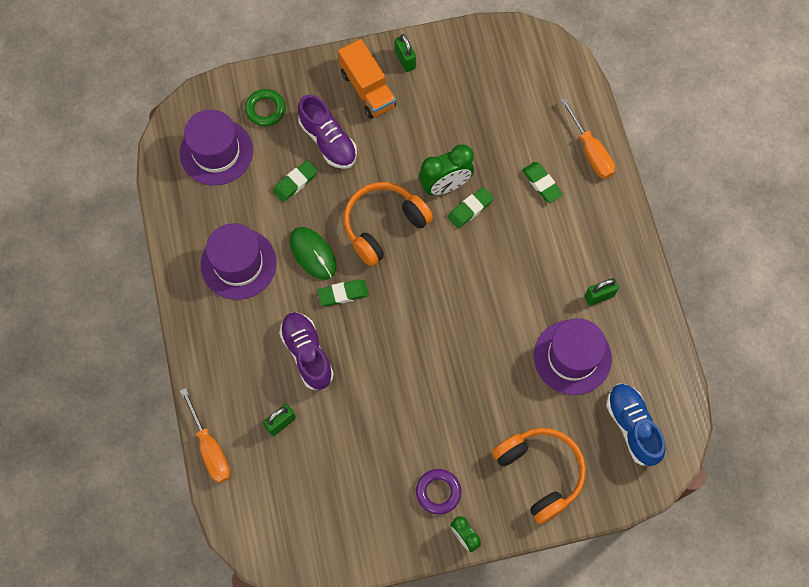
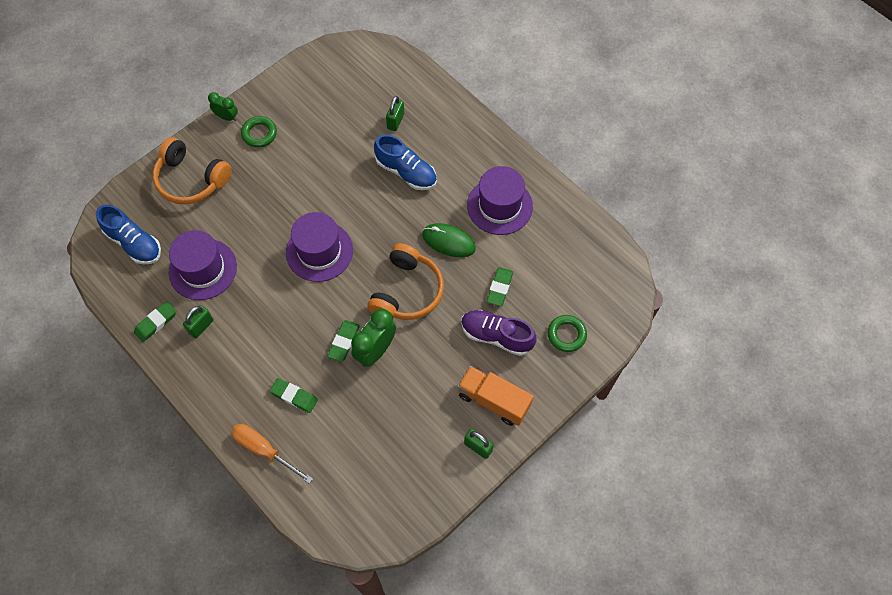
camera: 150 degrees right, 5 degrees down
(210, 448) = (433, 84): orange screwdriver -> none
(216, 152) = (579, 278): purple hat -> purple hat (319, 251)
(307, 354) = (406, 172): purple shoe -> blue shoe
(343, 294) = (406, 225): green eraser -> green eraser (156, 323)
(438, 492) = (259, 134): purple ring -> green ring

